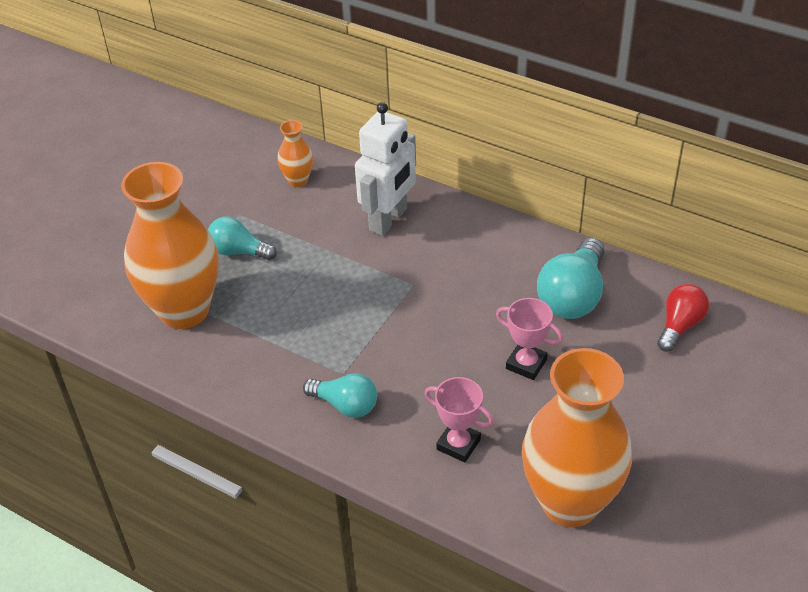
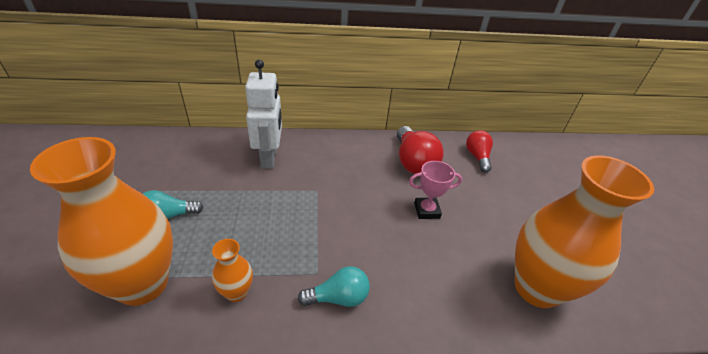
camera: 40 degrees left, 5 degrees down
(298, 180) = (186, 154): orange vase -> orange vase (237, 292)
(458, 444) = (438, 285): pink trophy -> none
(572, 296) = (413, 162): turquoise light bulb -> red light bulb

